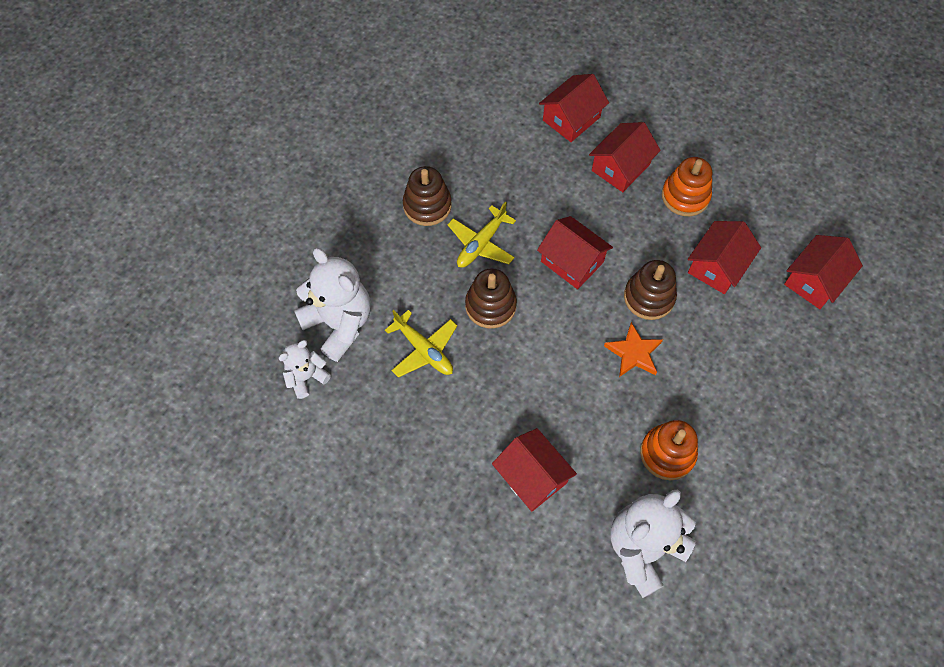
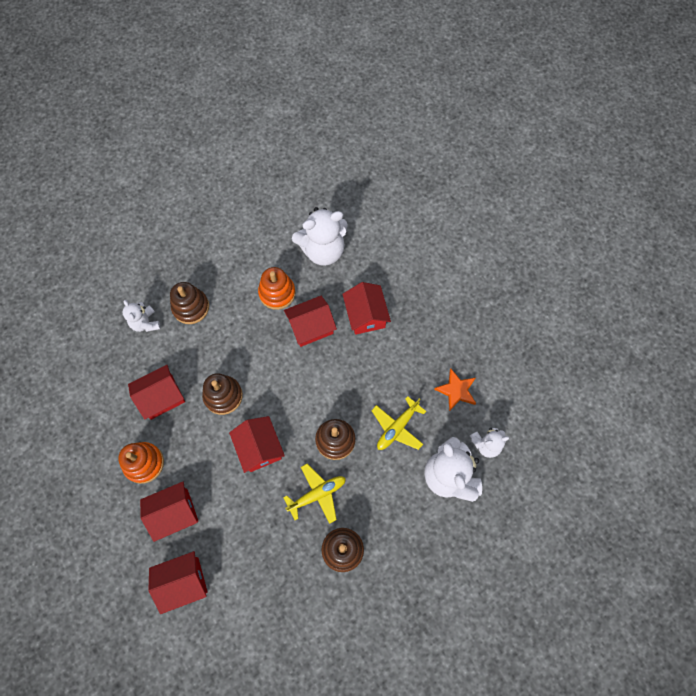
camera: 155 degrees left, 5 degrees up
(424, 350) = (397, 427): yellow plane -> yellow plane turned 120 degrees counterclockwise
(634, 353) = (258, 362): orange star -> orange star (456, 390)
(763, 383) = (191, 307): none -> brown stacking toy
(801, 339) = (145, 323): none -> white teddy bear
(814, 281) = (106, 357): red house -> red house (311, 327)

